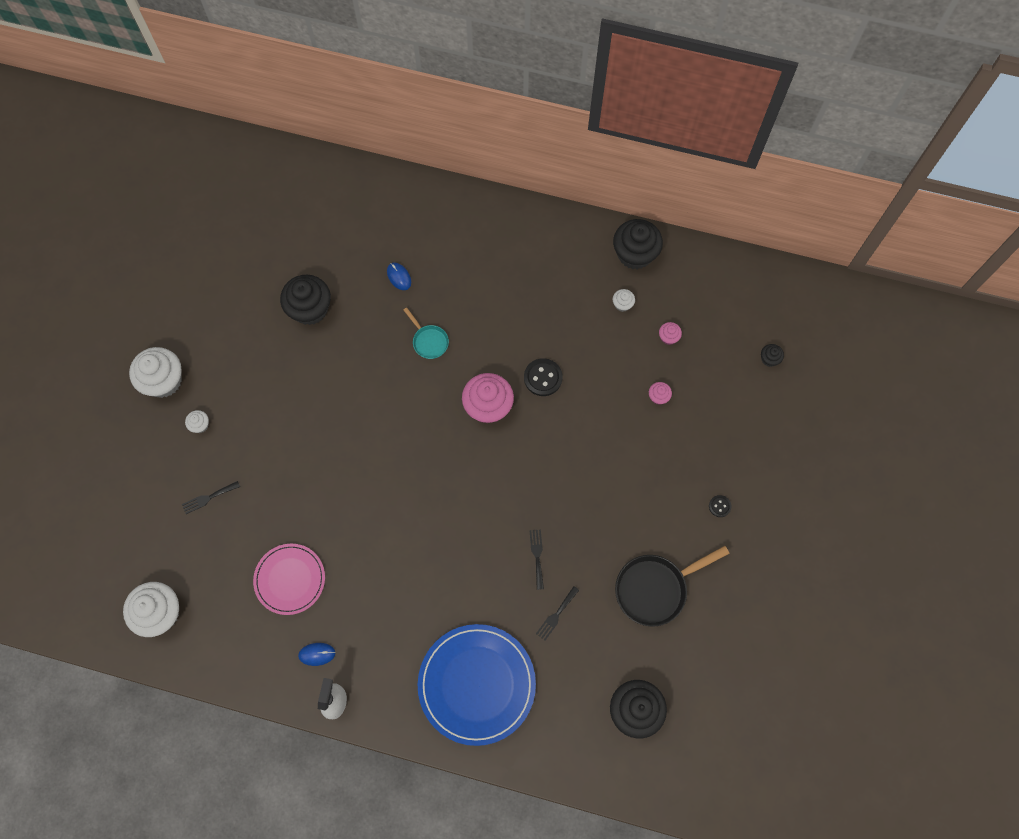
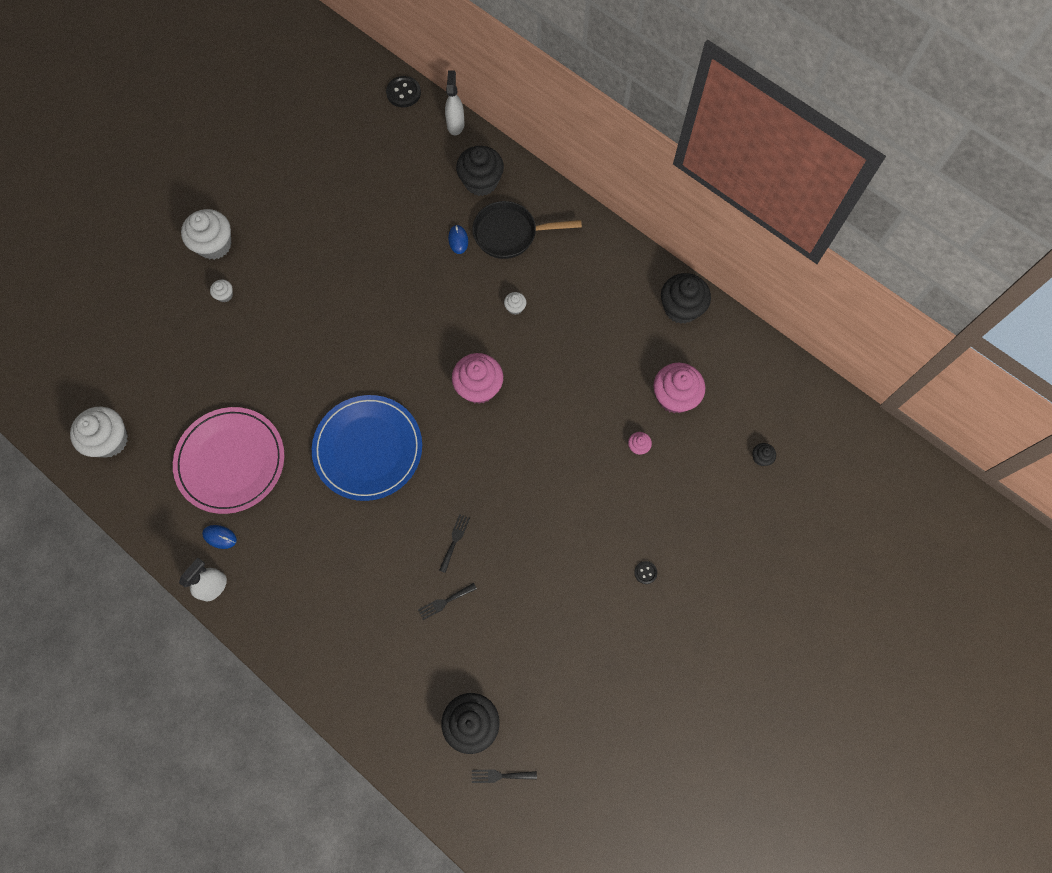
camera: 25 degrees right, 0 degrees up
(208, 498) = (199, 360): black fork -> black fork (500, 775)
(290, 579) = (230, 461): pink plate -> pink plate, size x1.60
(310, 309) = (367, 236): black cupcake -> black cupcake (481, 182)
(340, 167) = (455, 124): none -> white spray bottle
(429, 341) = (455, 307): turquoise pan -> none
(476, 684) = (343, 630): blue plate -> blue plate (368, 449)
(543, 378) = (540, 383): black button -> black button (403, 93)
(622, 304) = (647, 348): white cupcake -> white cupcake (515, 307)
(655, 588) = (547, 620): black pan -> black pan (510, 234)
(668, 337) = (674, 396): pink cupcake -> pink cupcake, size x2.20

